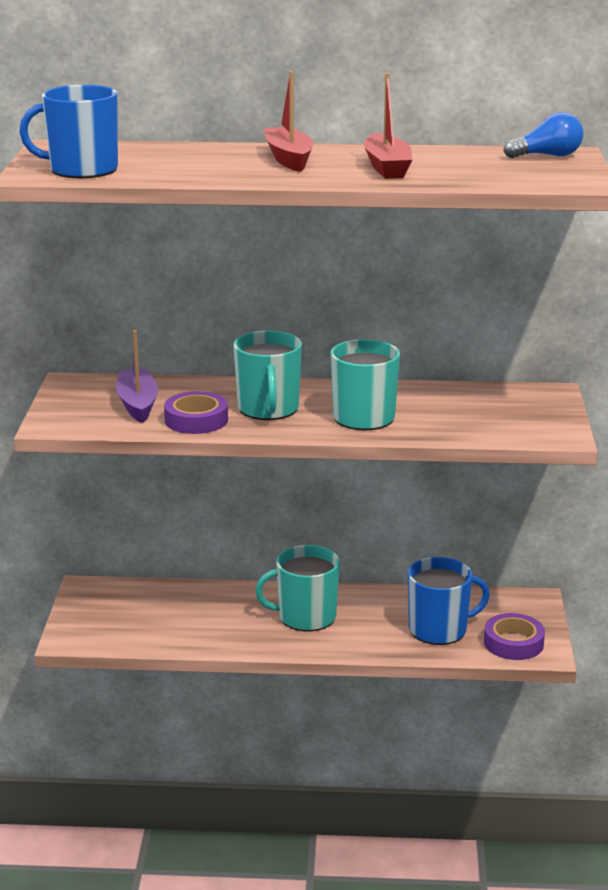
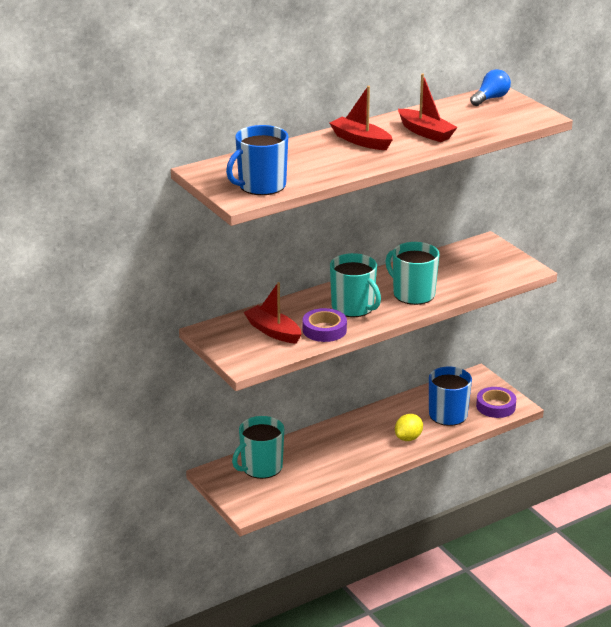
camera: 35 degrees left, 5 degrees up
(137, 404) = (273, 331): purple boat -> red boat
(305, 617) = (367, 437): turquoise mug -> turquoise mug (261, 467)
(353, 636) = (408, 438): none -> yellow lemon

